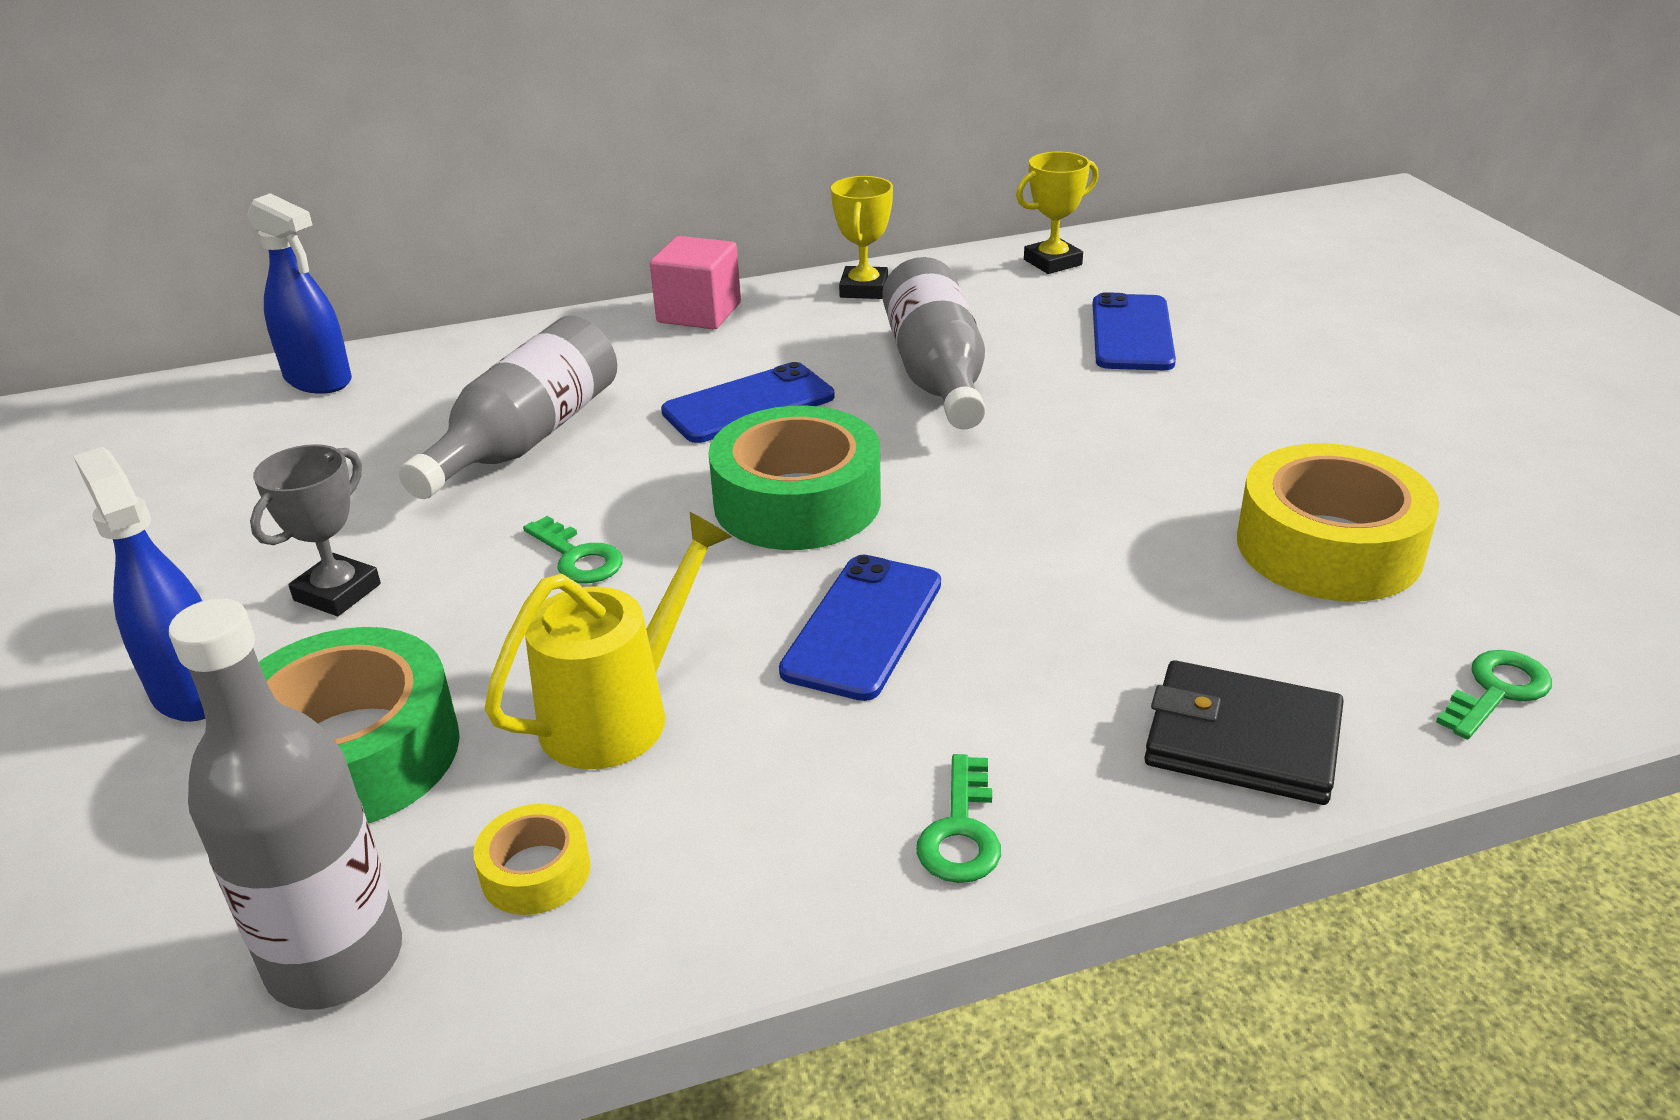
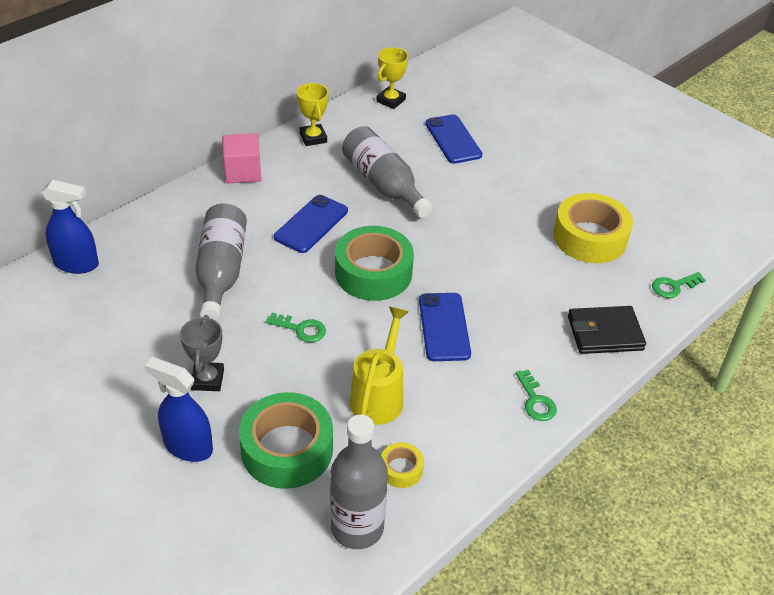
camera: 30 degrees left, 10 degrees up
(1497, 691) = (673, 286): green key -> green key turned 135 degrees counterclockwise

